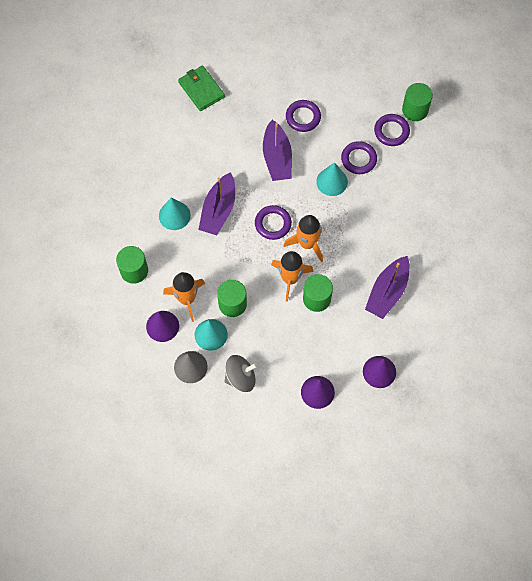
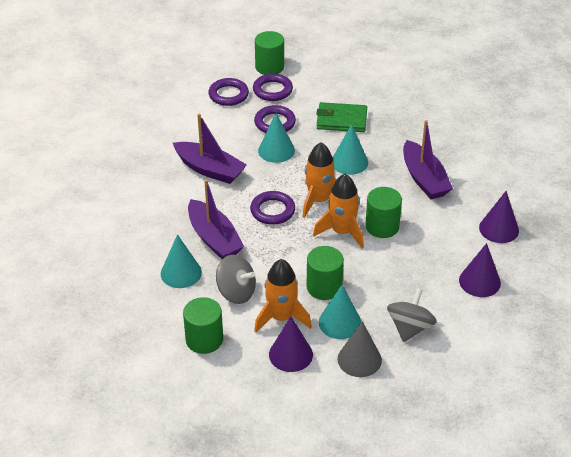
camera: 50 degrees left, 25 degrees down
(185, 258) = (236, 292): none -> grey spinning top
(201, 90) = (76, 177): green wallet -> green wallet (341, 120)
(303, 117) = (191, 131): purple ring -> purple ring (228, 95)
(361, 234) = (349, 162): none -> turquoise cone

